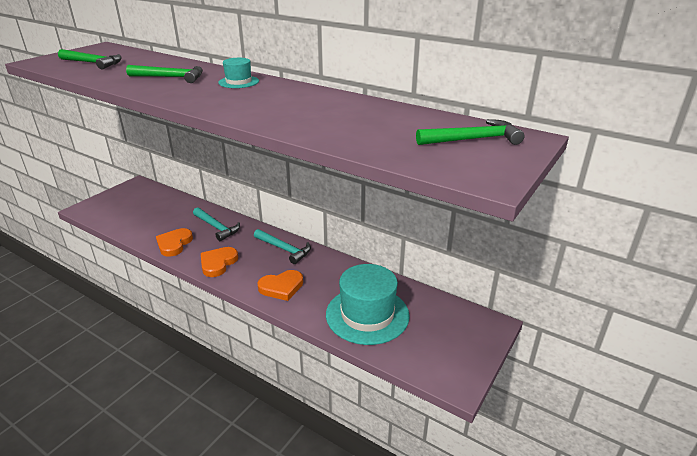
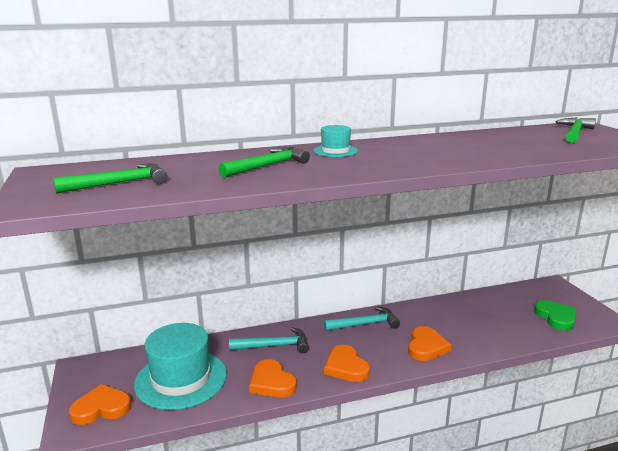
camera: 50 degrees left, 10 degrees down
(106, 207) = (101, 408): none -> orange heart
(367, 315) = (503, 323): turquoise hat -> turquoise hat (181, 379)
(419, 343) = (556, 317): none -> green heart

